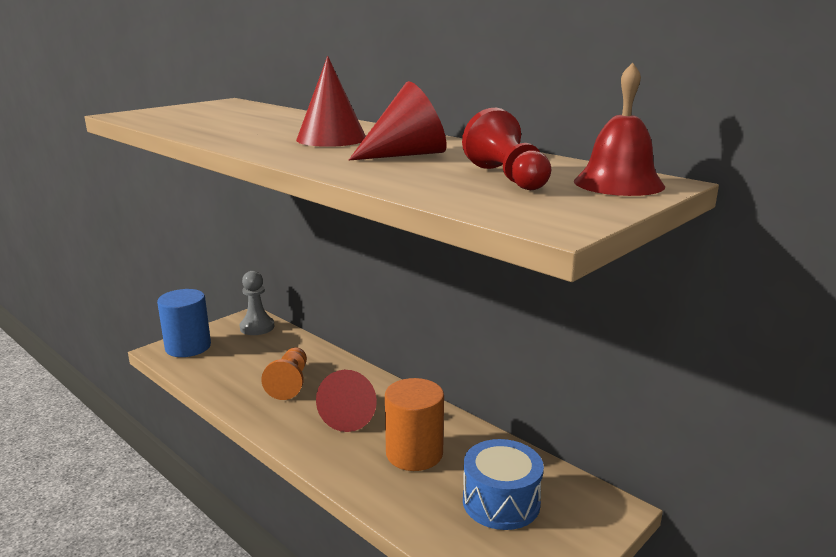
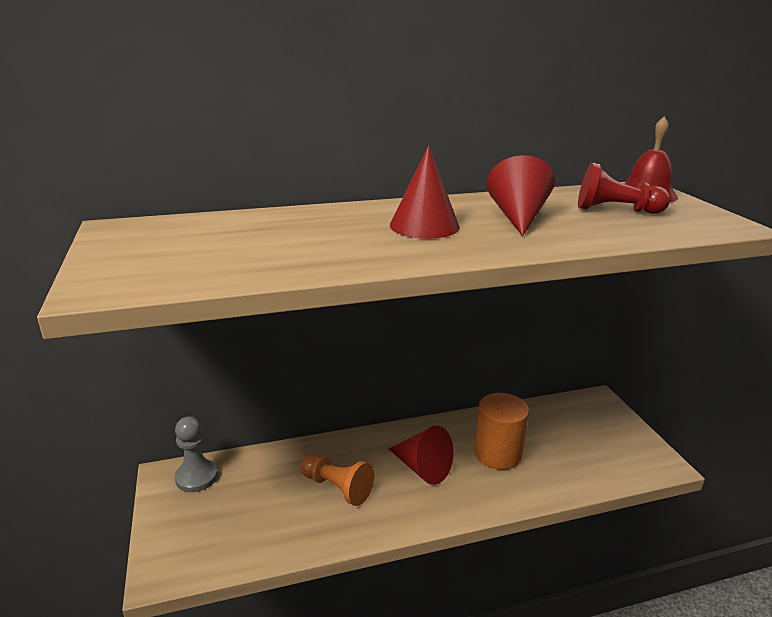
camera: 60 degrees left, 5 degrees up
(188, 347) = (179, 545): blue cylinder -> none
(501, 502) = (573, 437): blue drum -> none

